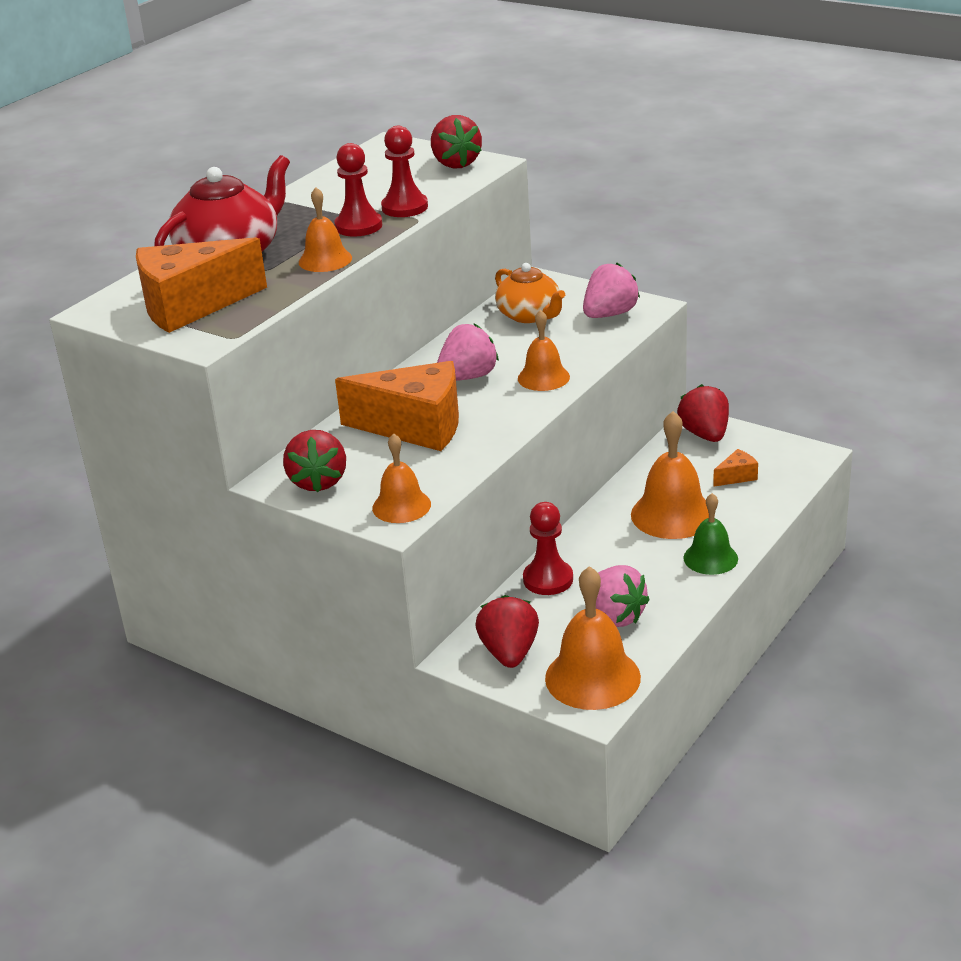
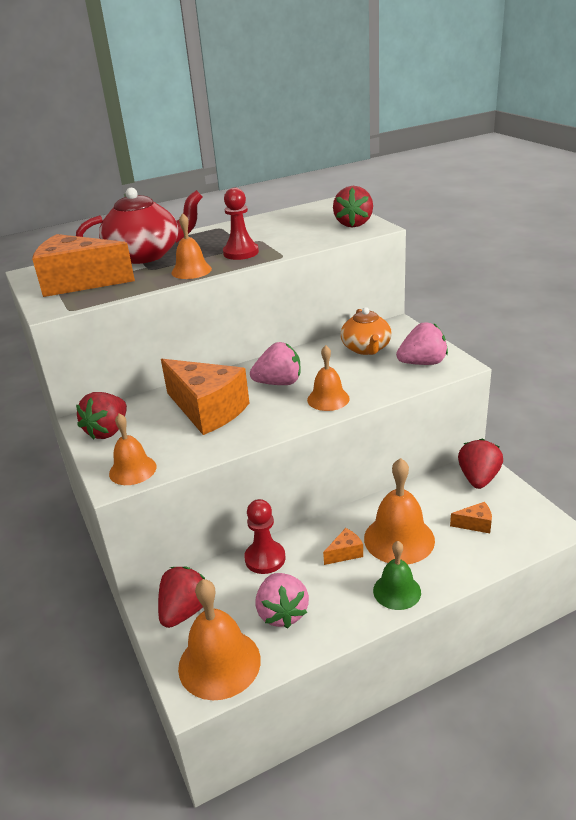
camera: 30 degrees right, 0 degrees up
(405, 207) = (284, 246): red pawn -> none
(629, 545) = (345, 553): none -> orange cheese

